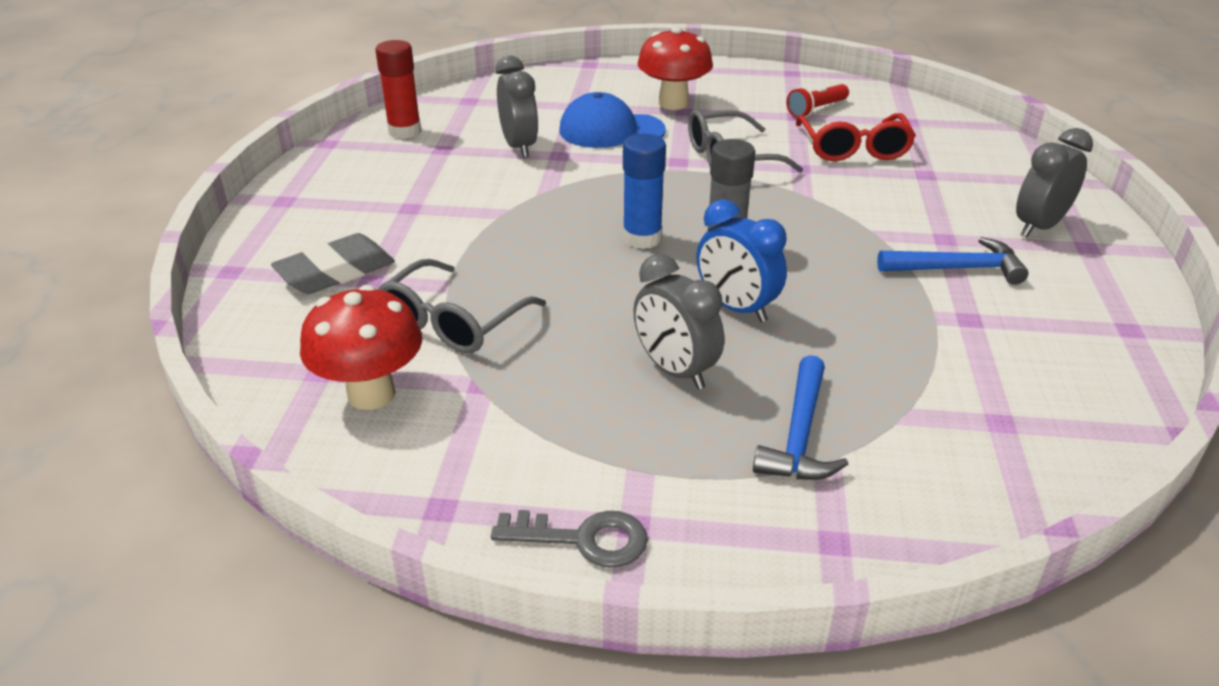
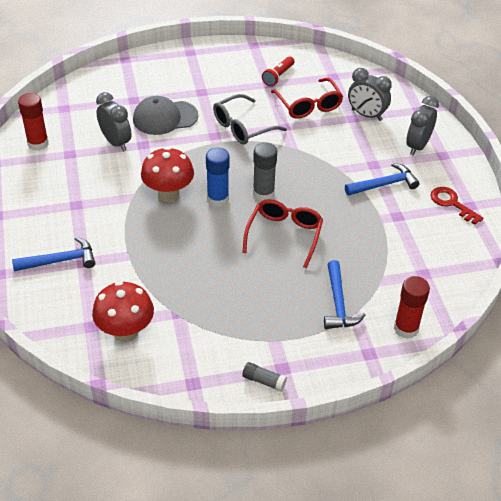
camera: 20 degrees left, 10 degrees up
(336, 272) = (60, 260): grey eraser -> blue hammer
(454, 322) = (144, 278): grey glasses -> none
(583, 539) = (263, 381): grey key -> grey glue stick
(611, 130) = (165, 118): blue cap -> grey cap
(673, 103) = (192, 86): red mushroom -> red mushroom (168, 194)
(675, 371) = (268, 281): grey clock -> grey clock (366, 115)
(736, 308) = (284, 235): blue clock -> red glasses
(934, 513) = (406, 328): none -> red glue stick
(1090, 319) = (452, 203): none -> red key

